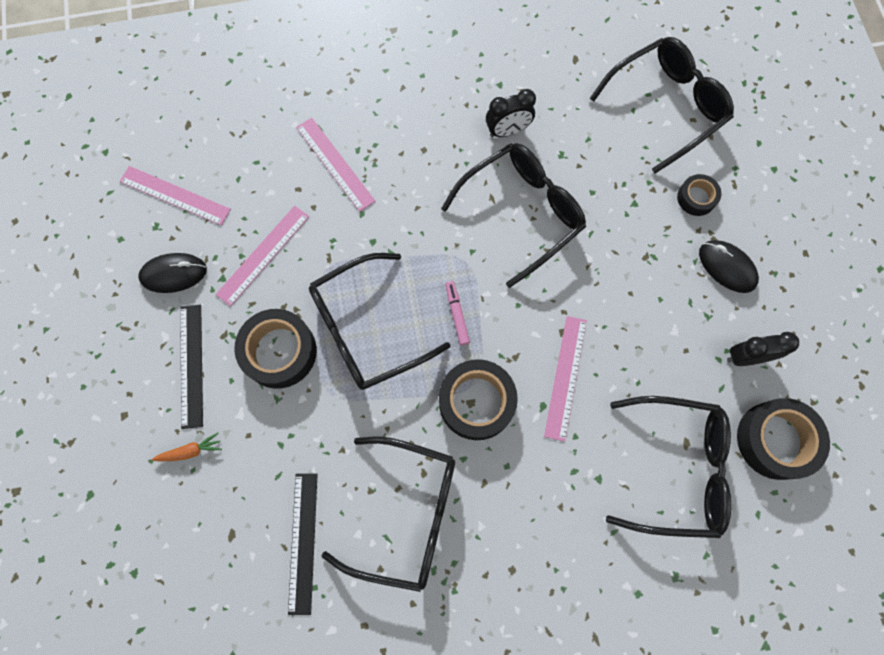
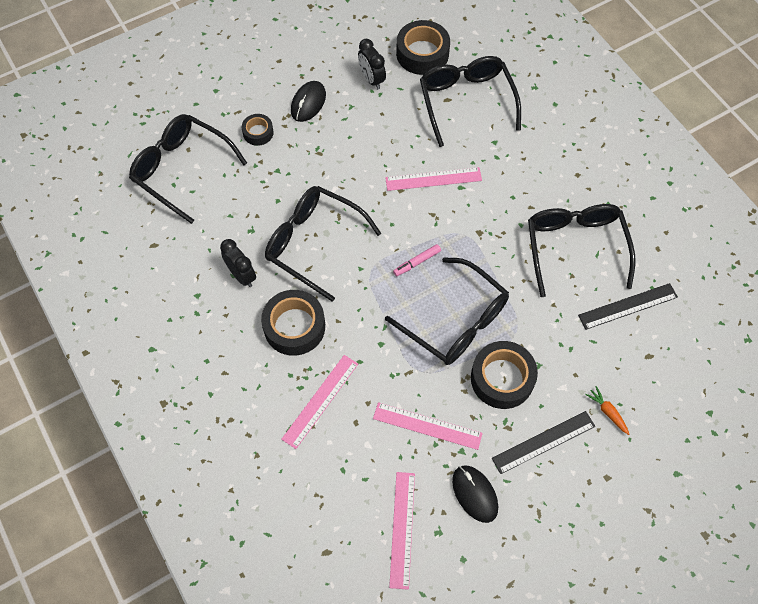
camera: 110 degrees left, 10 degrees down
(476, 402) = (477, 229): black tape -> black tape (294, 327)

